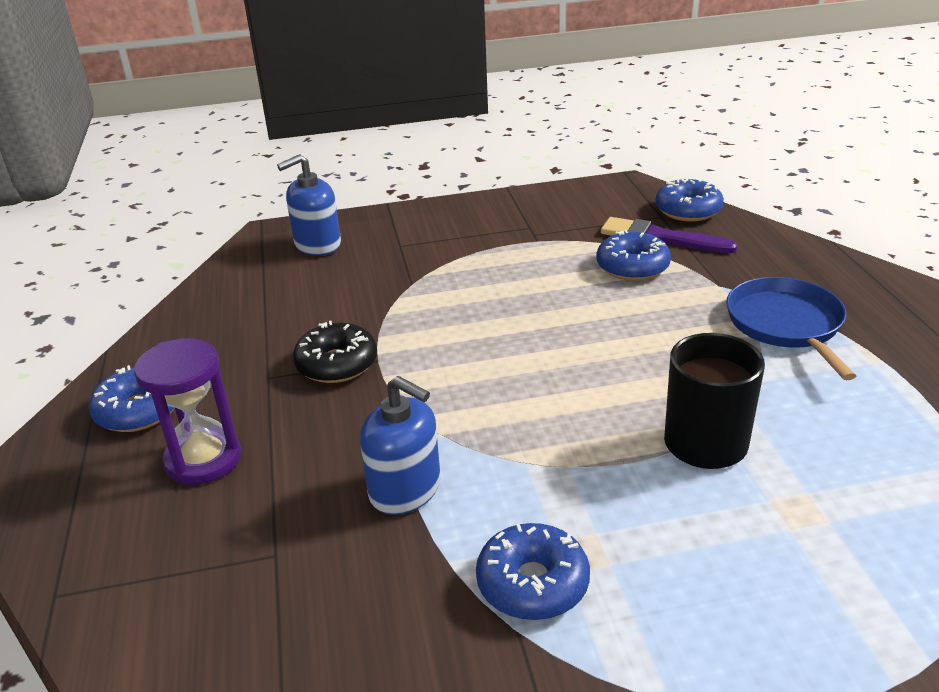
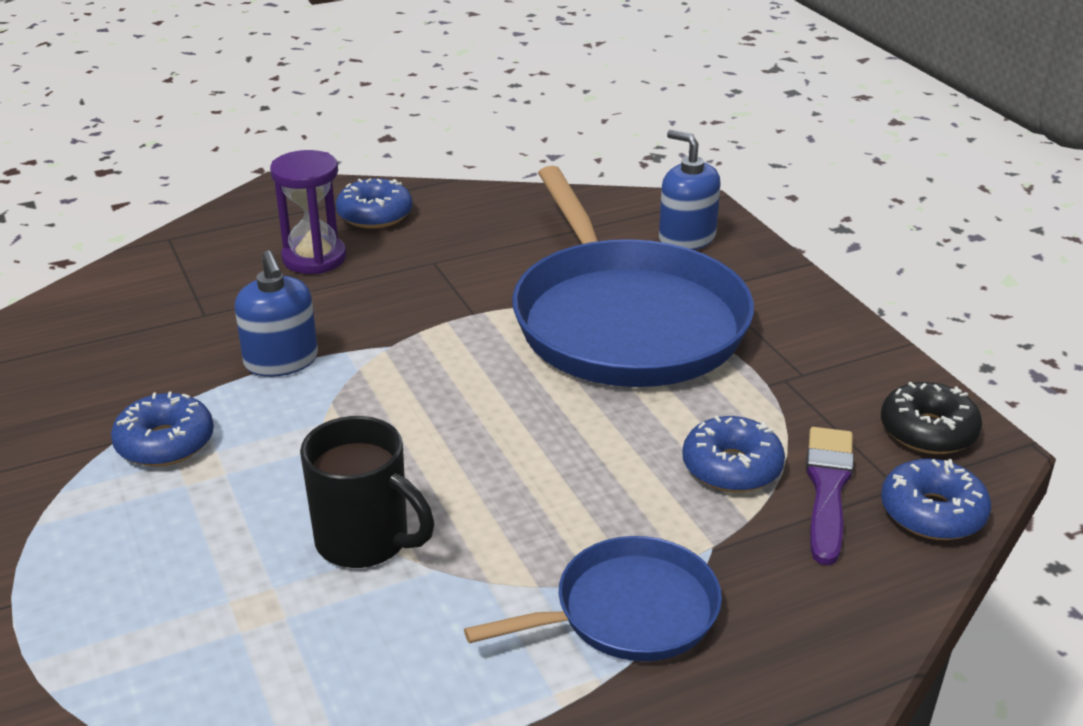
camera: 75 degrees right, 0 degrees up
(337, 364) = (461, 293): black donut -> black donut (928, 431)
(405, 489) = (281, 361): blue soap dispenser -> blue soap dispenser turned 45 degrees counterclockwise
(427, 286) = (625, 320): none -> blue pan

